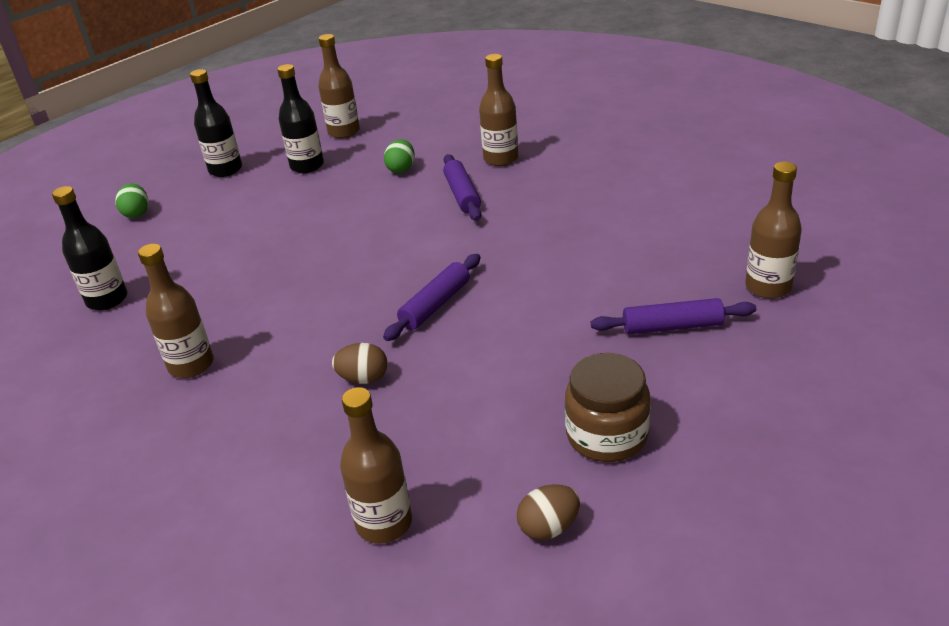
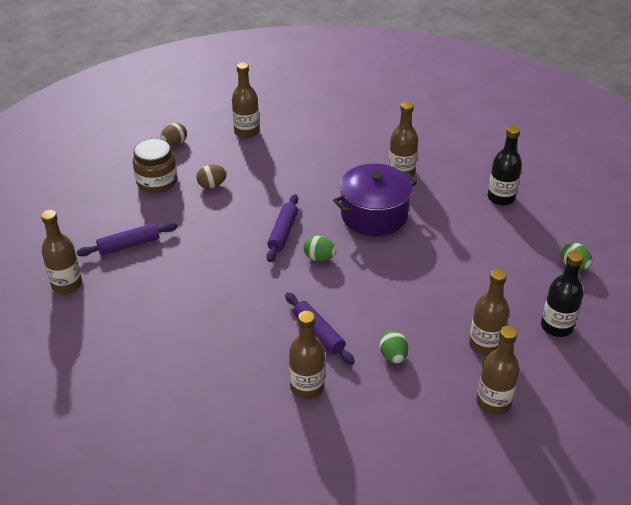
camera: 155 degrees right, 5 degrees up
(293, 307) = (374, 215): none -> purple pot
(307, 166) = (485, 345): black bottle -> brown bottle
(363, 378) = (297, 184): brown egg -> brown egg (212, 185)
(408, 265) = (319, 258): none -> green egg

